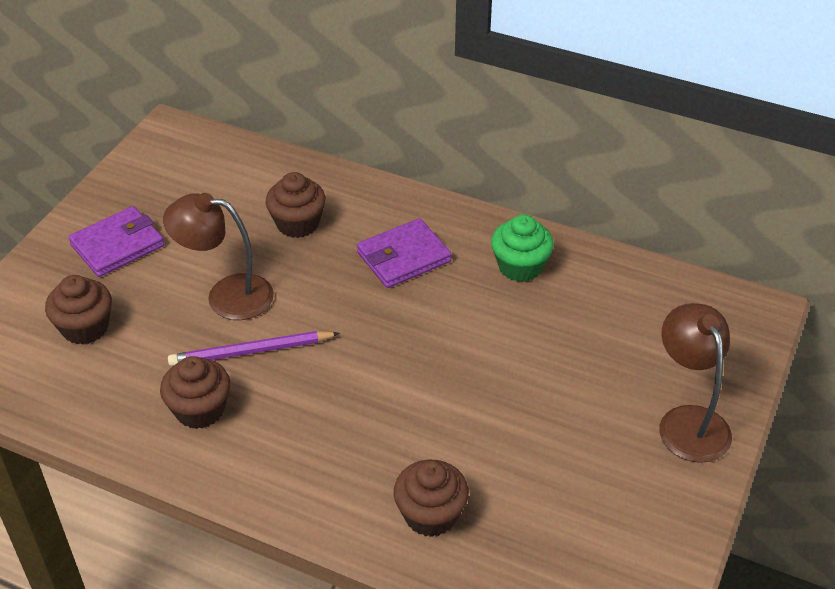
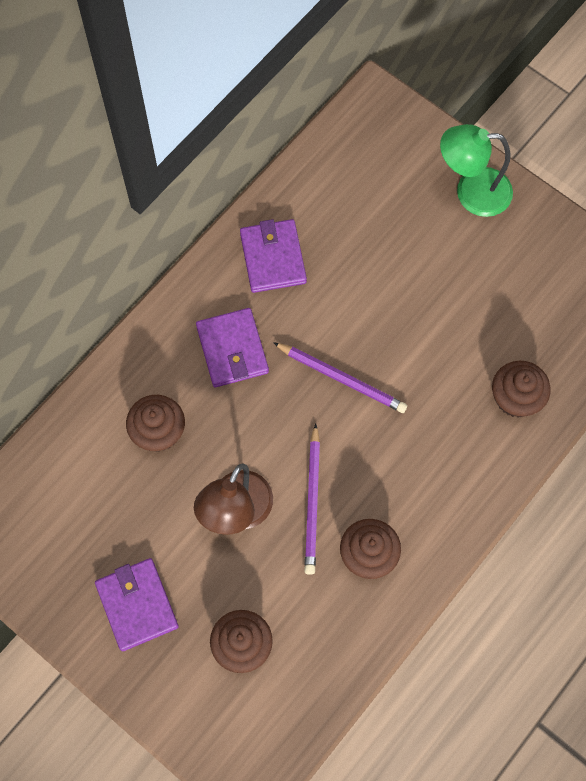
camera: 75 degrees left, 25 degrees up
(401, 348) = (342, 378): none -> purple pencil
(520, 266) = (273, 258): green cupcake -> purple wallet
(688, 421) = (471, 192): brown lamp -> green lamp

